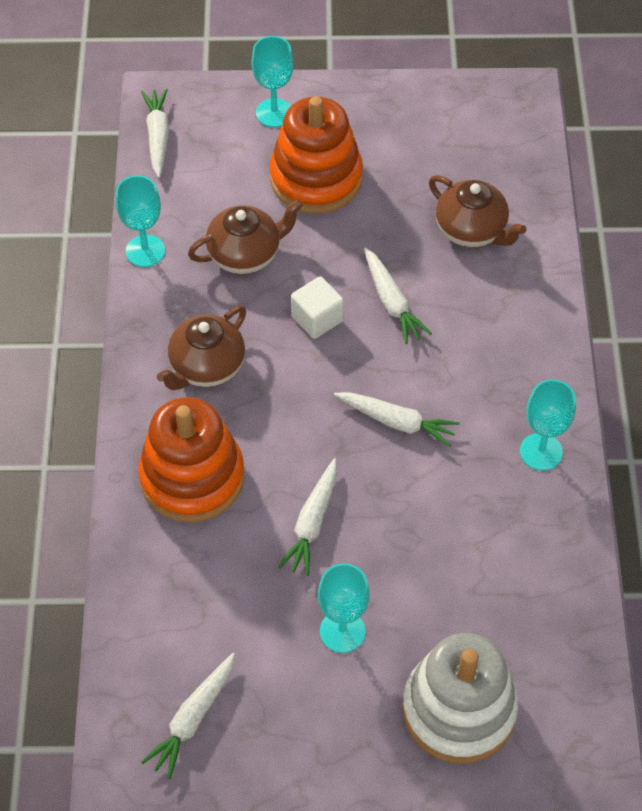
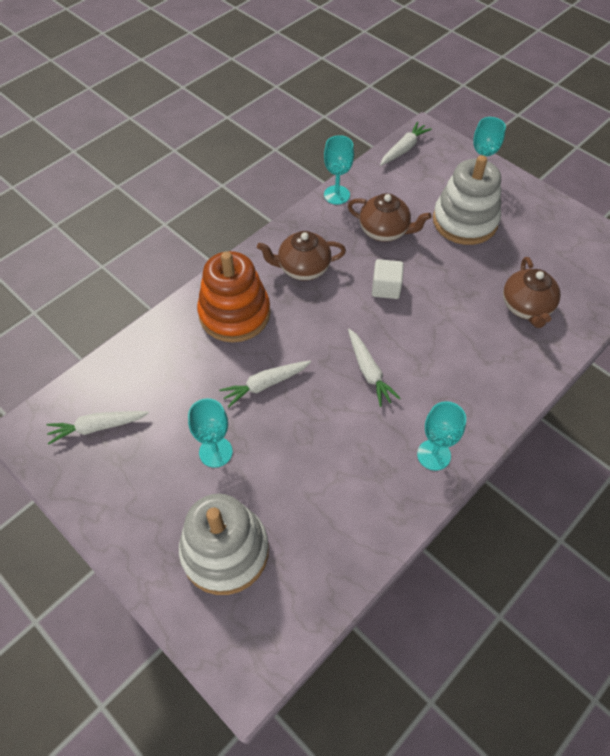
camera: 45 degrees right, 0 degrees up
(316, 178) = (465, 221): orange stacking toy -> white stacking toy
(392, 302) = (436, 310): white carrot -> none

